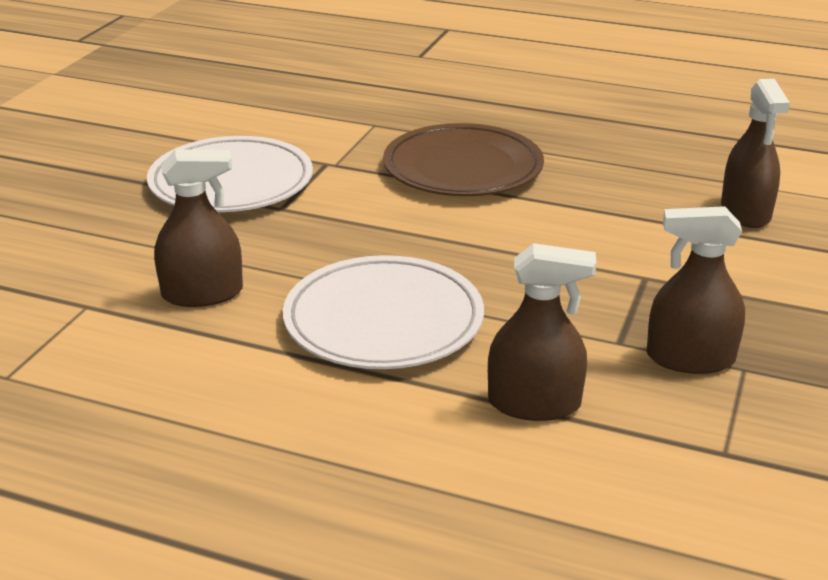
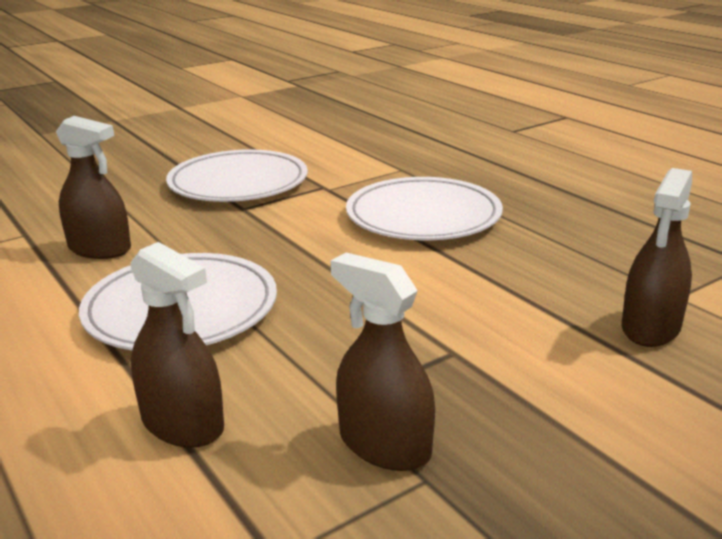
camera: 35 degrees right, 5 degrees down
(463, 168) = (423, 216): brown plate -> white plate

